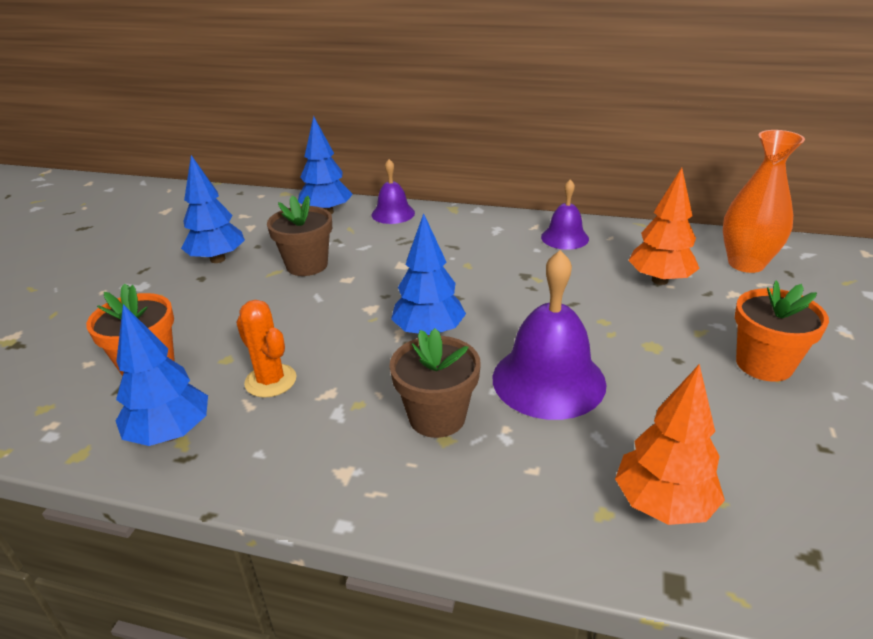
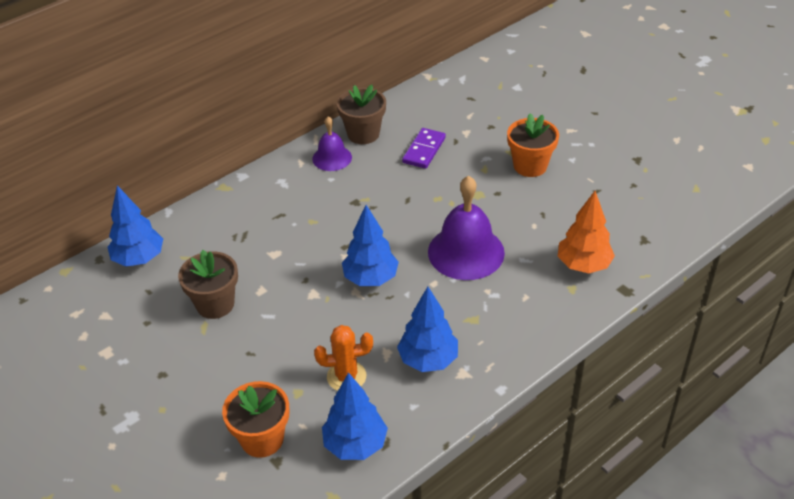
camera: 55 degrees left, 10 degrees up
(217, 259) = (141, 355): blue tree -> blue tree (428, 360)
(393, 213) = (190, 222): purple bell -> none
(437, 417) = (453, 314): brown flower pot -> brown flower pot (363, 134)
(660, 280) = (424, 150): orange tree -> purple domino
(746, 264) = (445, 107): orange vase -> none

